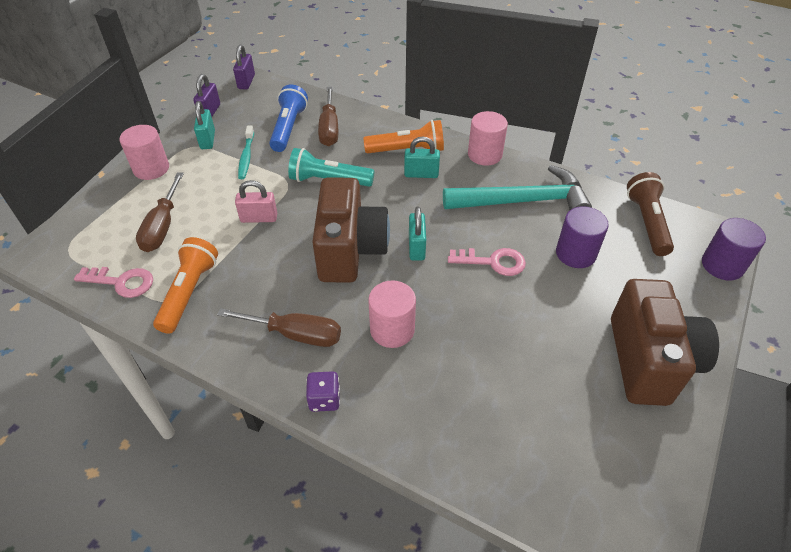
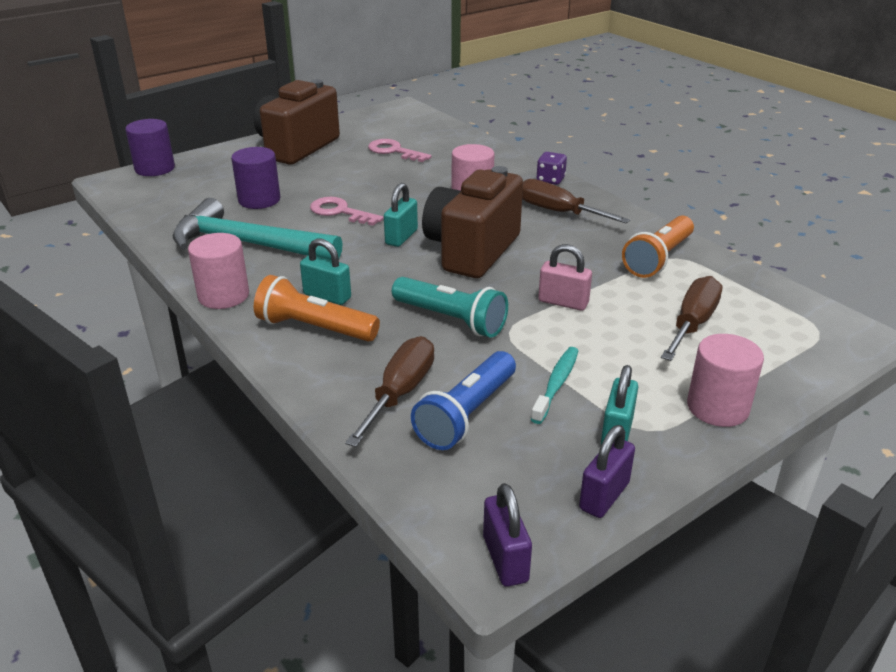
camera: 155 degrees left, 15 degrees down
(121, 282) = (737, 283): pink key -> pink key (394, 151)
(246, 82) = (505, 559): purple padlock -> purple padlock turned 45 degrees counterclockwise
(647, 222) = (160, 202): brown flashlight -> none

